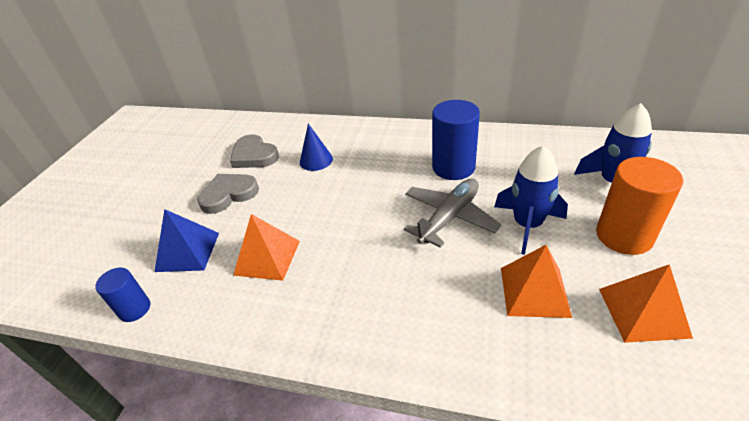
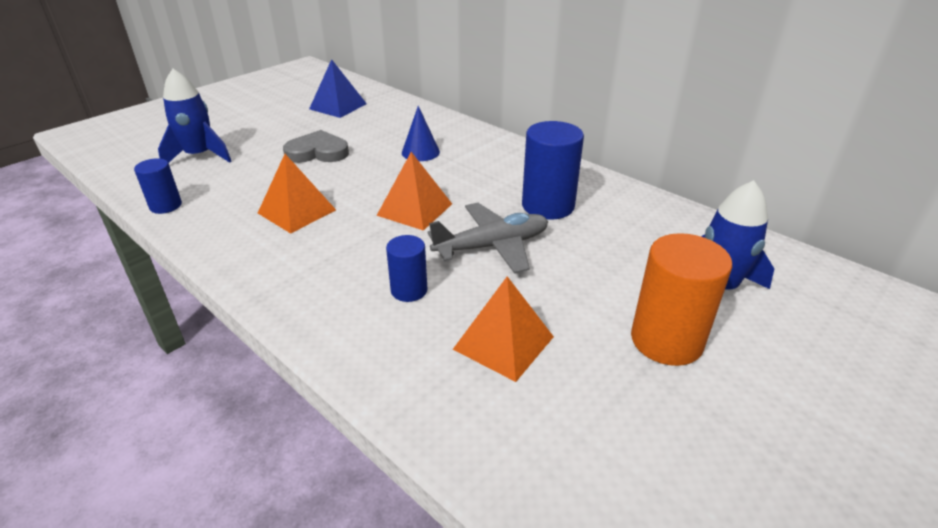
camera: 25 degrees right, 5 degrees down
(188, 251) = (242, 182): blue pyramid -> blue pyramid (338, 106)
(254, 155) = (371, 129): grey heart -> none
(428, 284) = (409, 290): none -> blue cylinder
(527, 225) = (566, 285): blue rocket -> blue rocket (199, 156)
(643, 312) = (600, 415): orange pyramid -> orange pyramid (414, 209)

